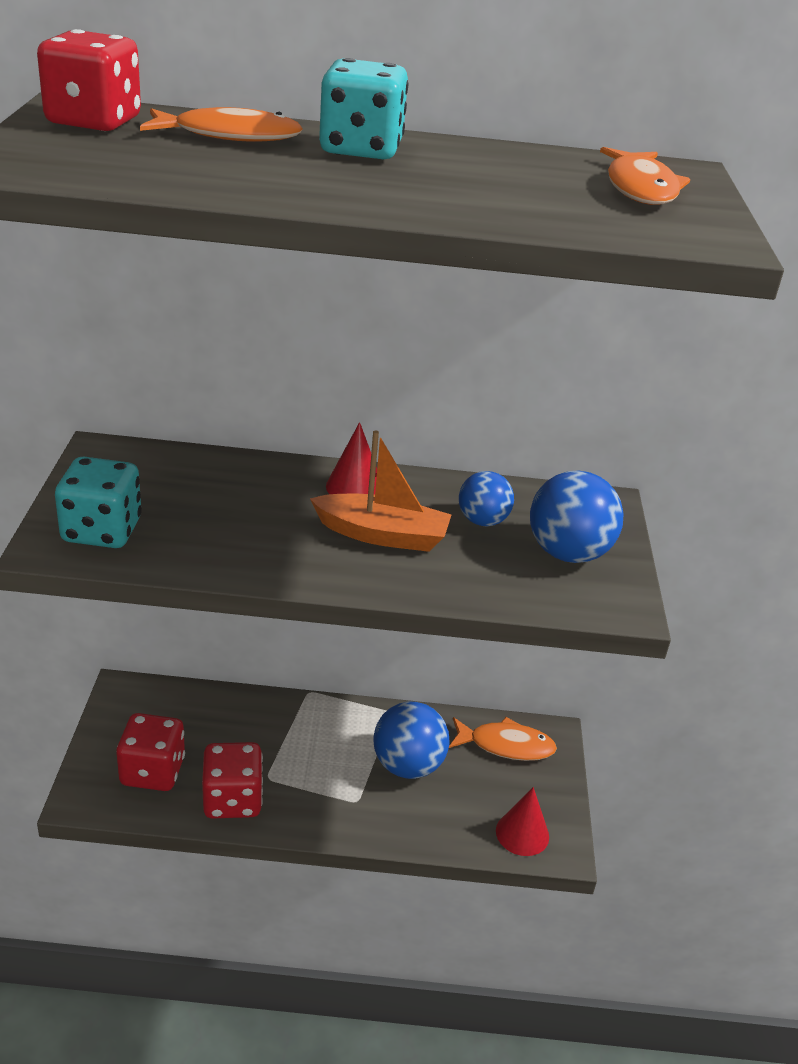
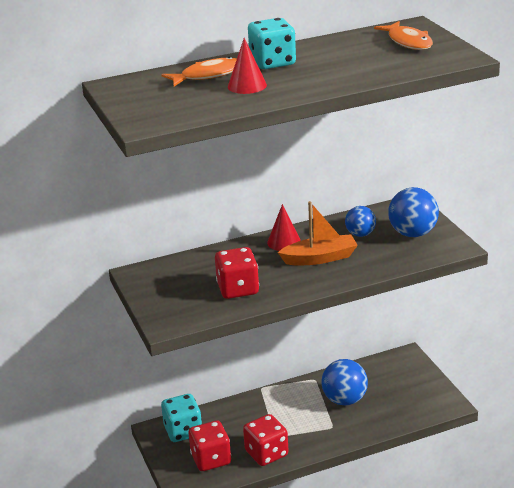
camera: 20 degrees left, 5 degrees down
(94, 122) = (138, 89): red dice -> red dice (238, 289)
(102, 530) = (182, 308): turquoise dice -> turquoise dice (183, 431)
(506, 745) = (387, 370): orange fish -> none
(522, 833) = (427, 406): red cone -> red cone (247, 85)

